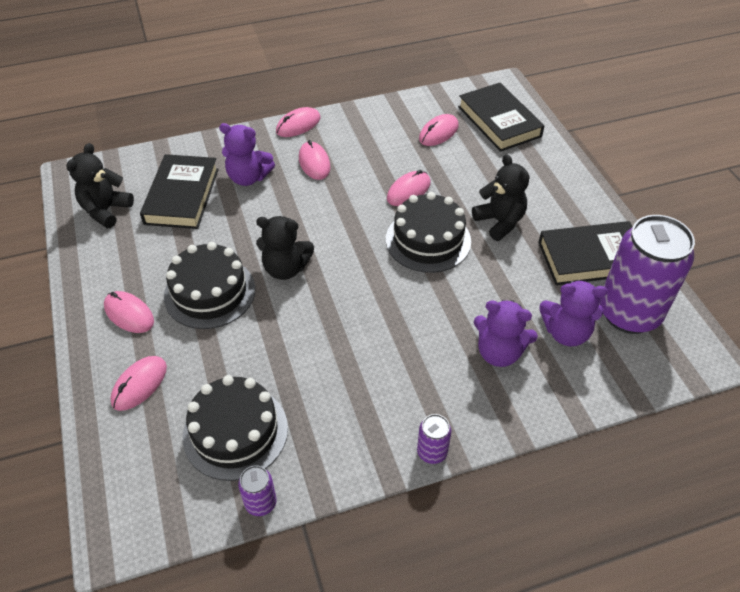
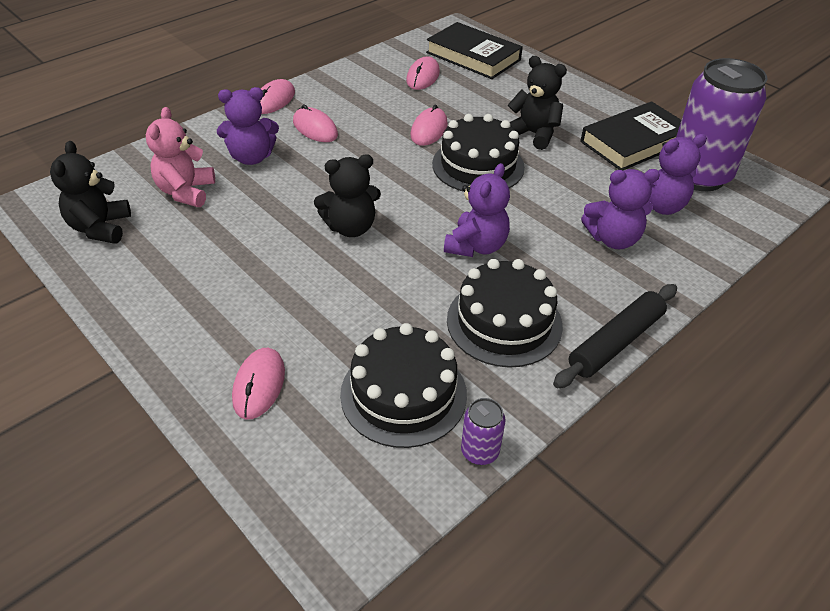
camera: 25 degrees left, 5 degrees down
(129, 314) = (198, 320): pink mouse -> none
(182, 196) = (186, 192): black book -> pink teddy bear
(210, 292) = (281, 272): black cake -> black cake (504, 322)
(375, 320) = (476, 246): none -> purple teddy bear
(432, 452) = (616, 342): purple can -> black rolling pin

